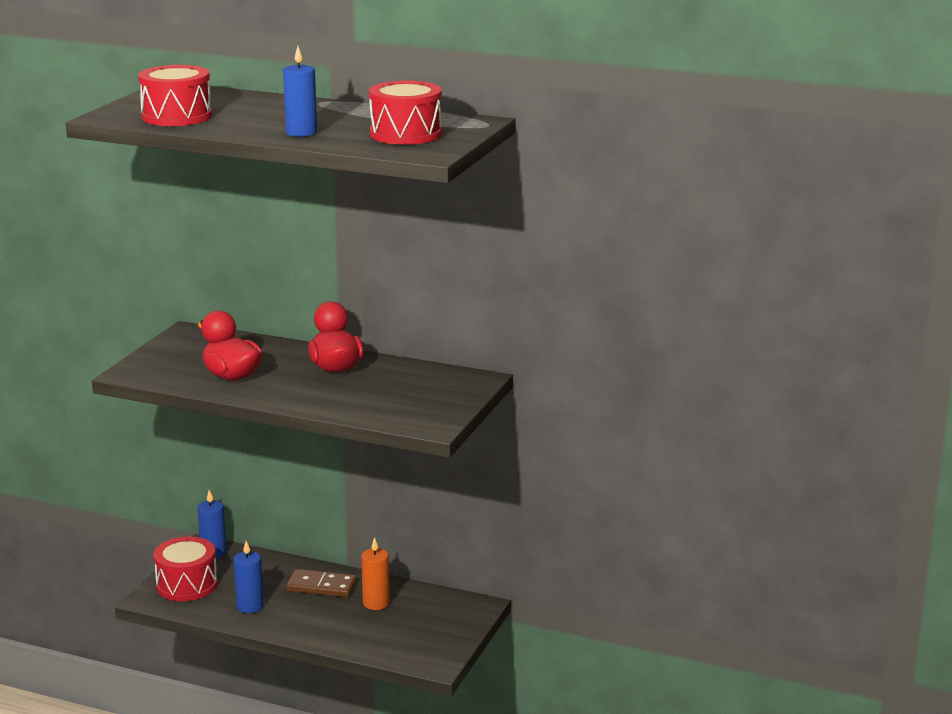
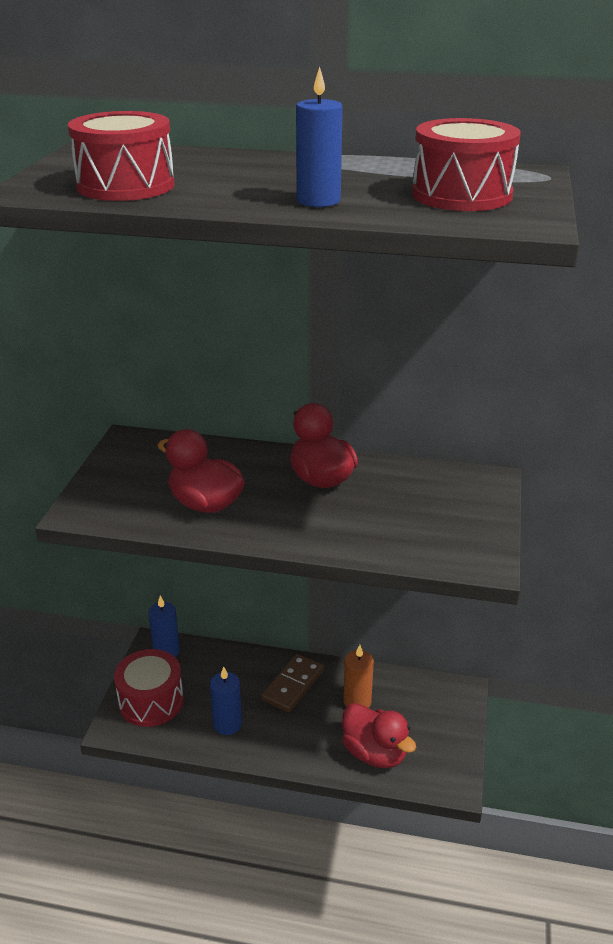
camera: 10 degrees left, 10 degrees up
(321, 586) = (293, 685): brown domino -> brown domino turned 60 degrees counterclockwise
(375, 637) = (374, 753): none -> red duck

